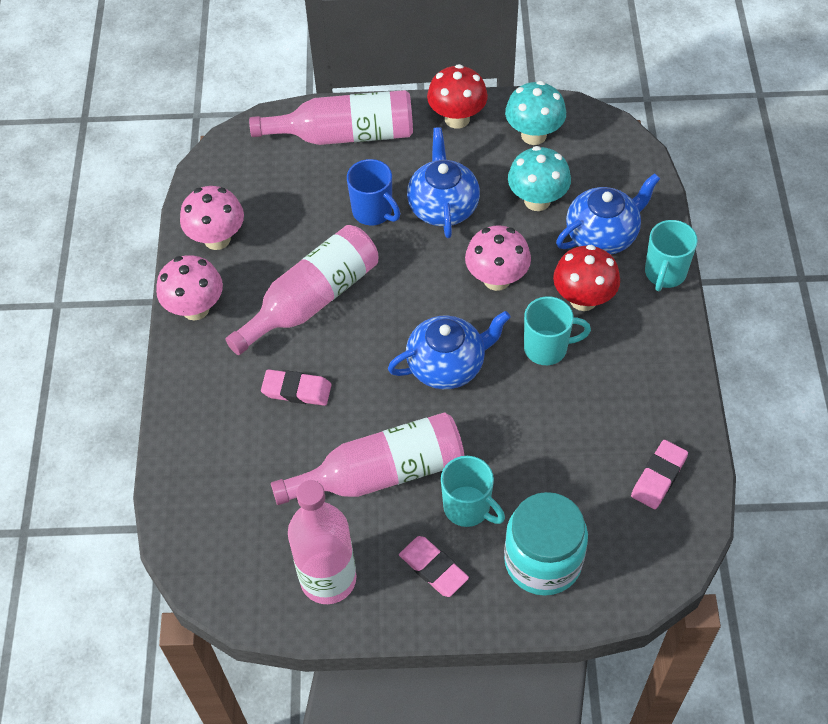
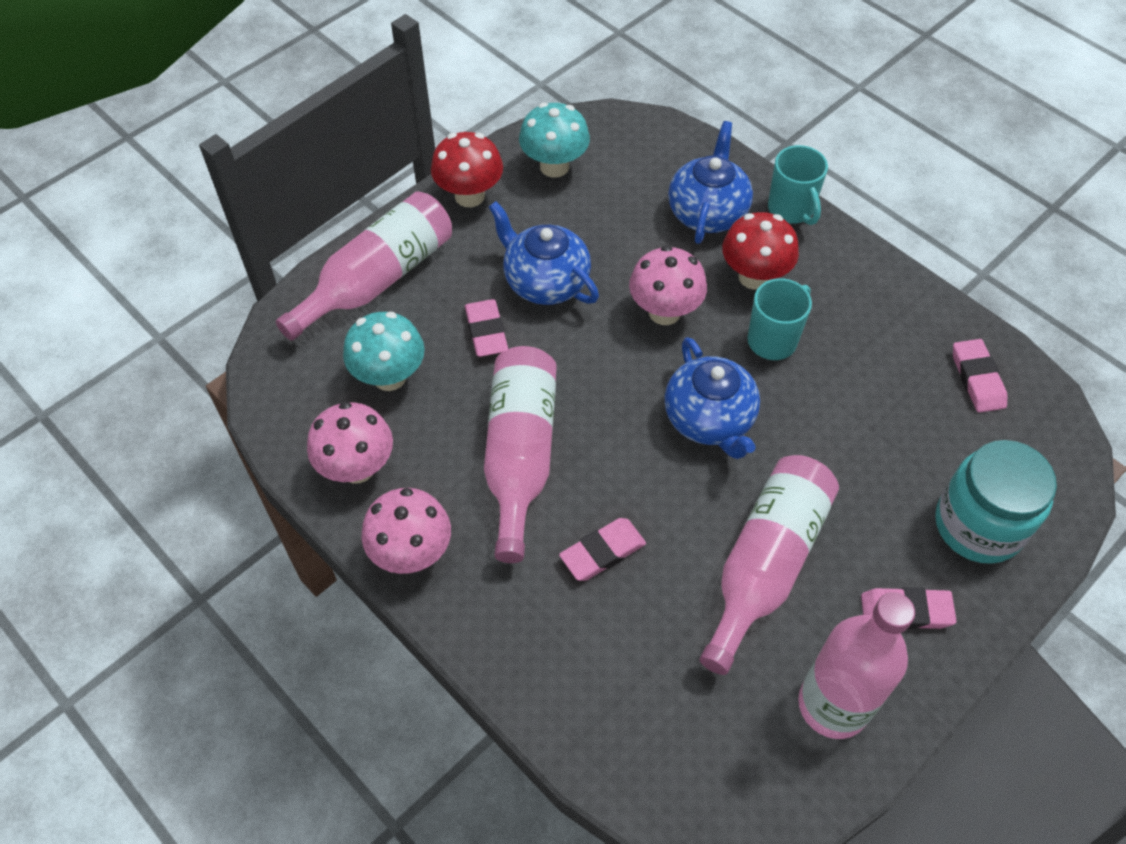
camera: 45 degrees left, 0 degrees up
(373, 212) = (486, 331): blue mug -> pink eraser
(447, 365) = (709, 419): blue teapot -> blue teapot turned 135 degrees clockwise
(468, 508) = (871, 531): turquoise mug -> none
(537, 200) = (621, 220): turquoise mushroom -> turquoise mushroom (389, 377)

